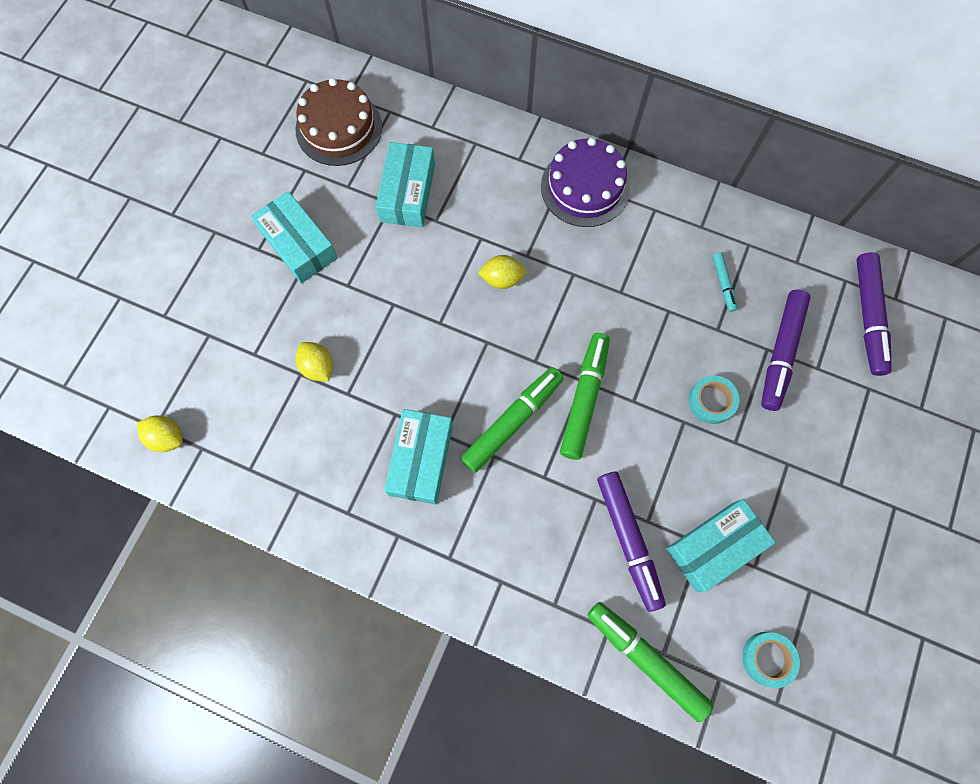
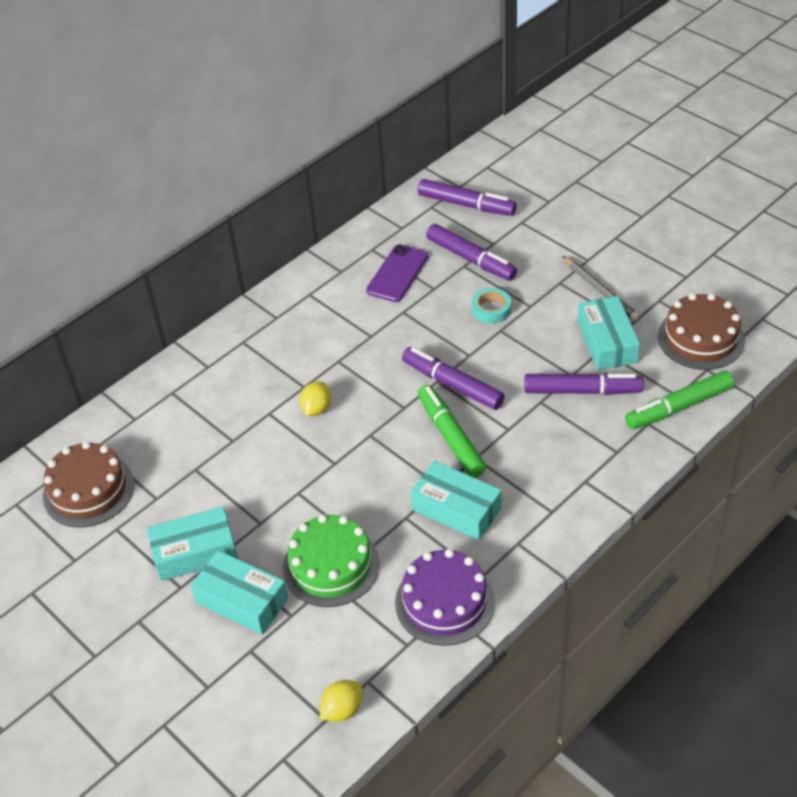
camera: 65 degrees left, 25 degrees down
(318, 367) = (331, 565): yellow lemon -> green cake
(407, 193) = (192, 454): turquoise box -> turquoise box (242, 600)
(584, 398) = (452, 384): green marker -> purple marker
(585, 187) = (262, 331): purple cake -> purple cake (444, 602)
(723, 284) = (397, 273): turquoise marker -> purple phone
(767, 658) = (701, 338): turquoise tape -> brown cake
(795, 514) = (600, 290): none -> grey pencil

